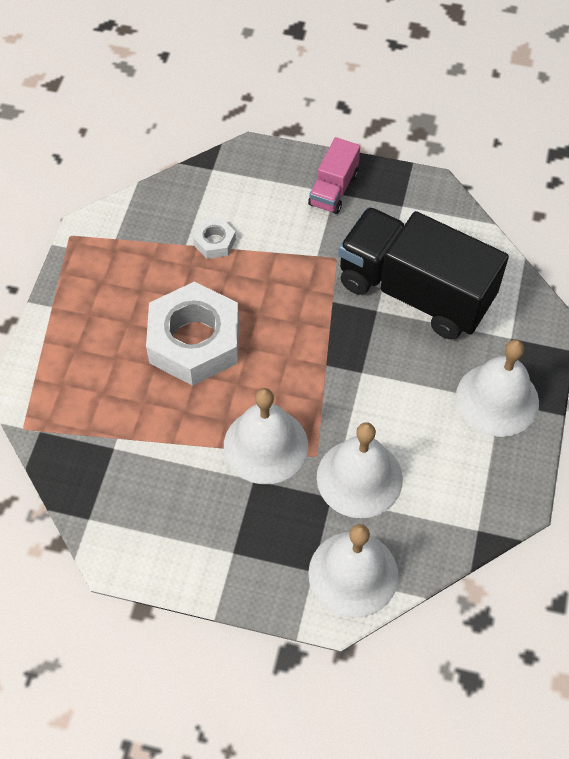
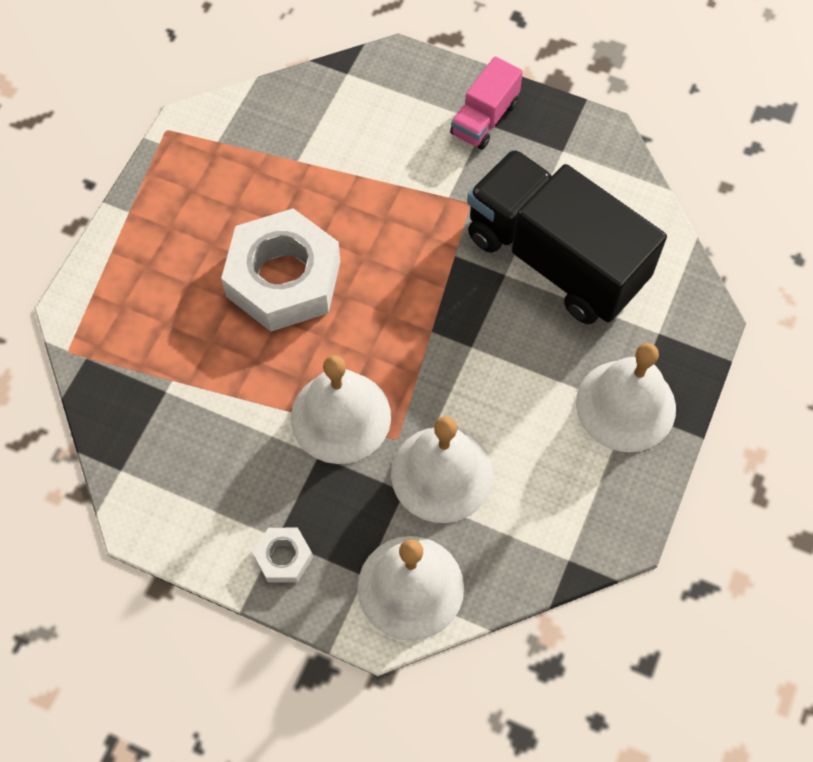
camera: 10 degrees right, 5 degrees up
(214, 242) = (331, 163): white nut -> white nut (283, 557)

